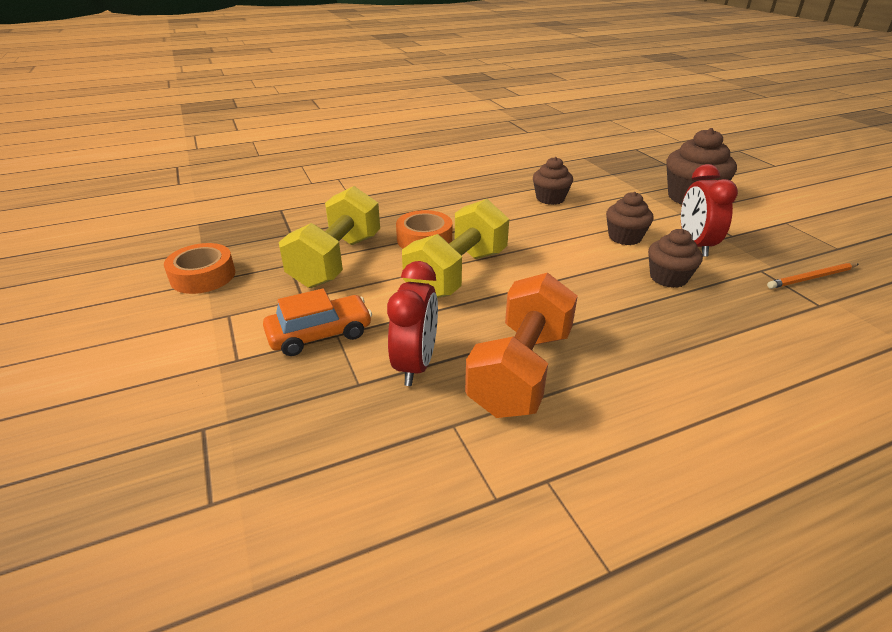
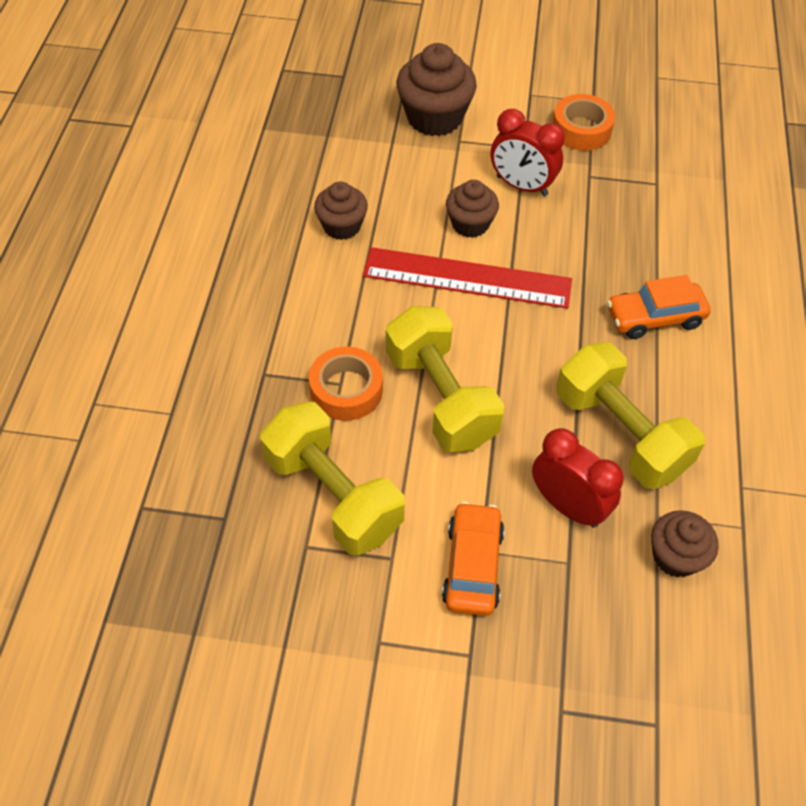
camera: 60 degrees left, 20 degrees up
(203, 276) = (269, 649): orange tape -> orange tape (581, 129)
(521, 371) = (620, 433): orange dumbbell -> yellow dumbbell
(575, 251) = (467, 278): none -> red ruler
(668, 278) = (558, 245): brown cupcake -> brown cupcake (675, 556)
(672, 351) = (654, 317): none -> orange car
(811, 278) = (621, 156): orange pencil -> none

